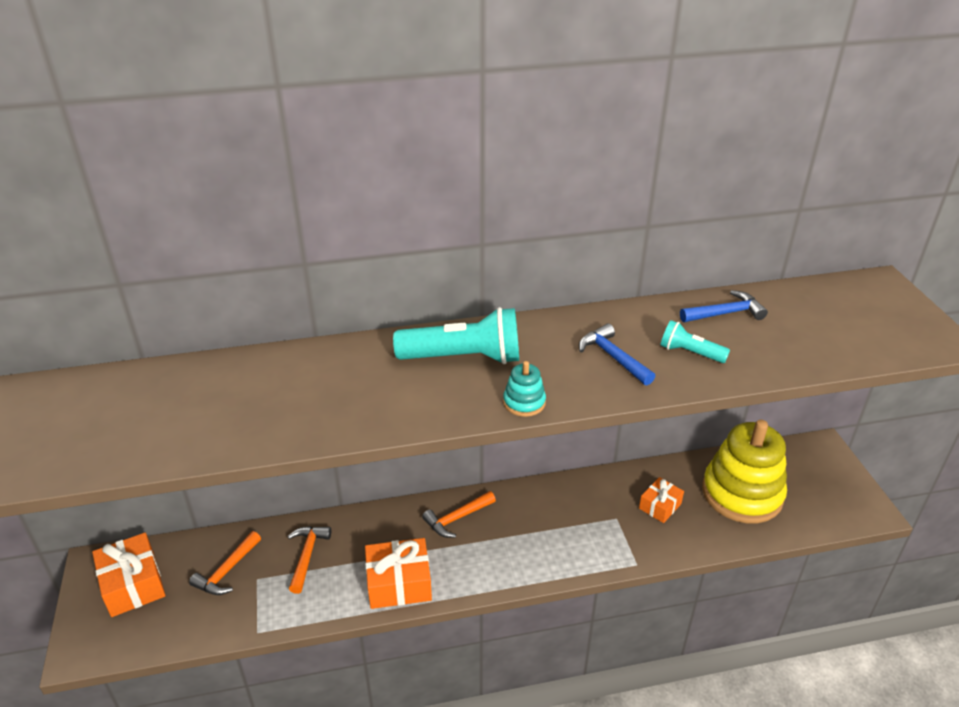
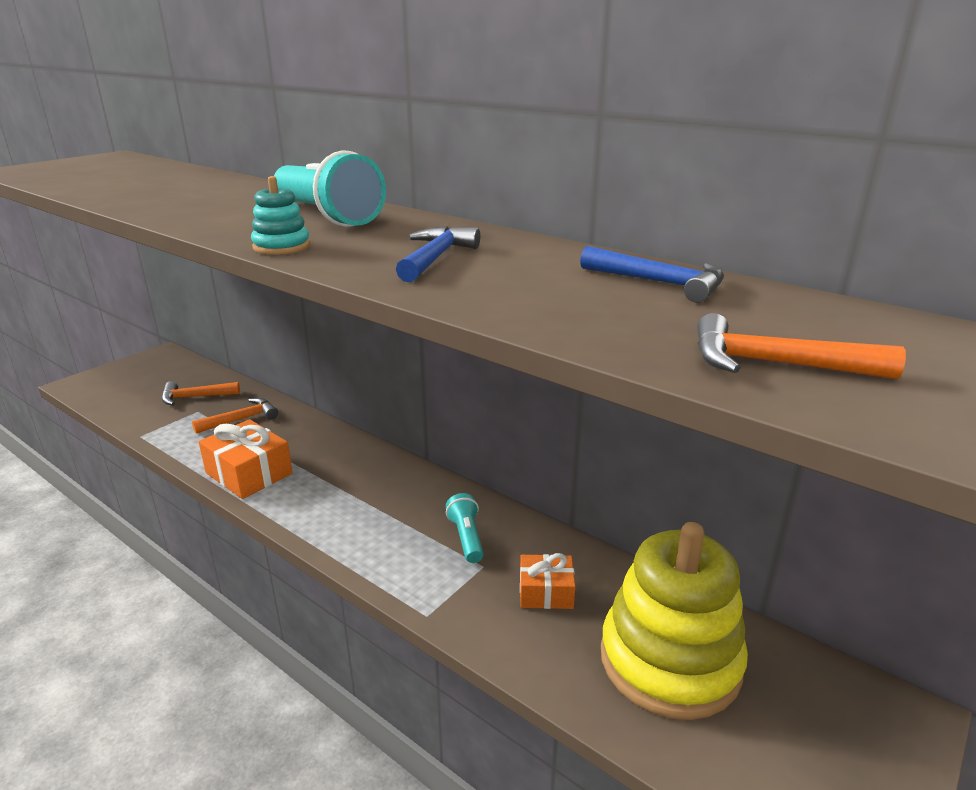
camera: 50 degrees right, 10 degrees down
(133, 584) = (153, 373): orange gift -> none
(457, 518) = (362, 466): orange hammer -> orange hammer (774, 364)
(690, 353) = (521, 285): turquoise flashlight -> turquoise flashlight (466, 537)

